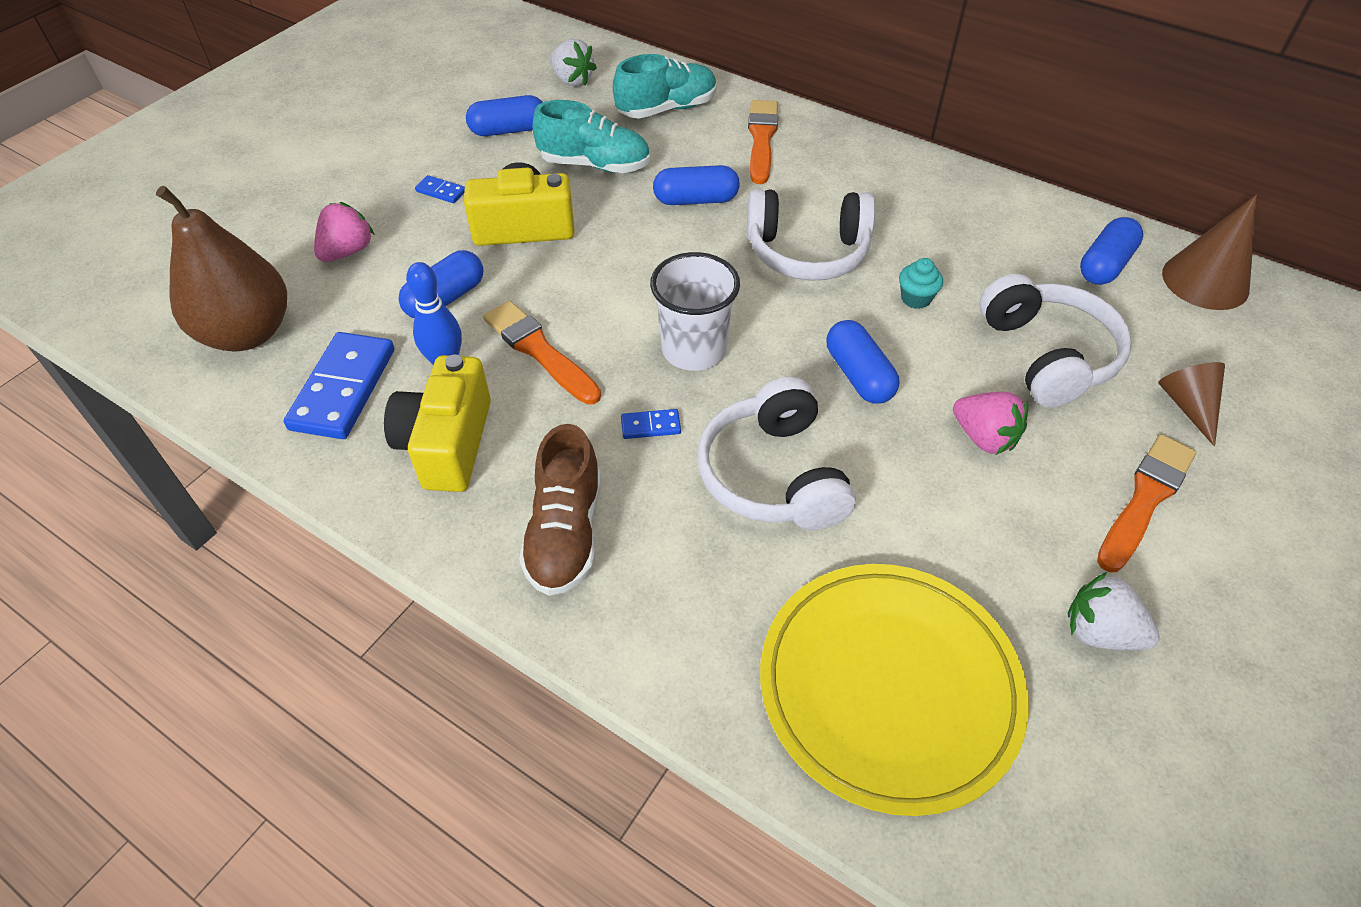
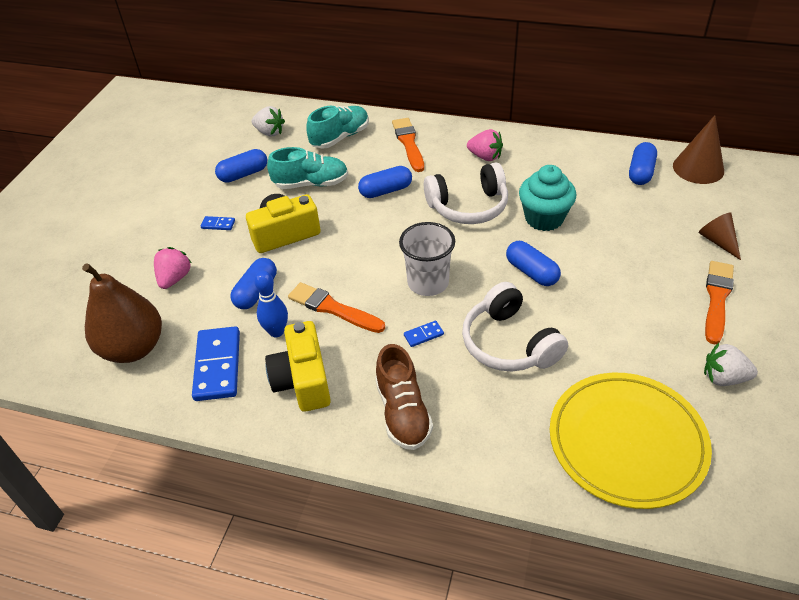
camera: 15 degrees left, 5 degrees down
(915, 298) = (544, 218): turquoise cupcake -> turquoise cupcake, size x2.06
(984, 437) = (617, 289): pink strawberry -> pink strawberry (485, 157)
(1047, 355) = (631, 232): white headphones -> none

